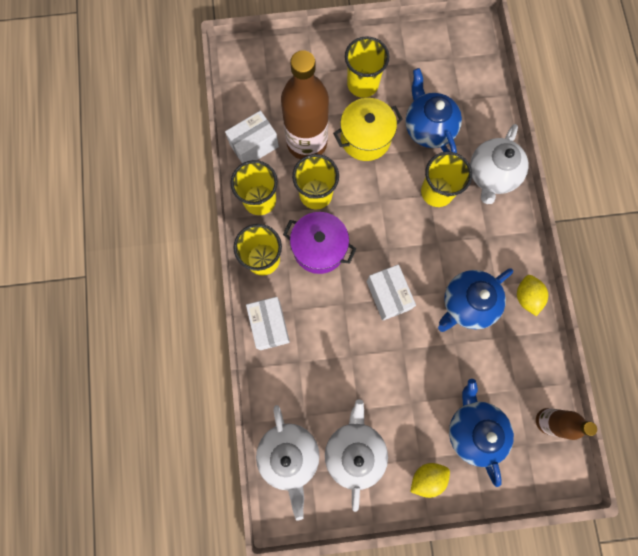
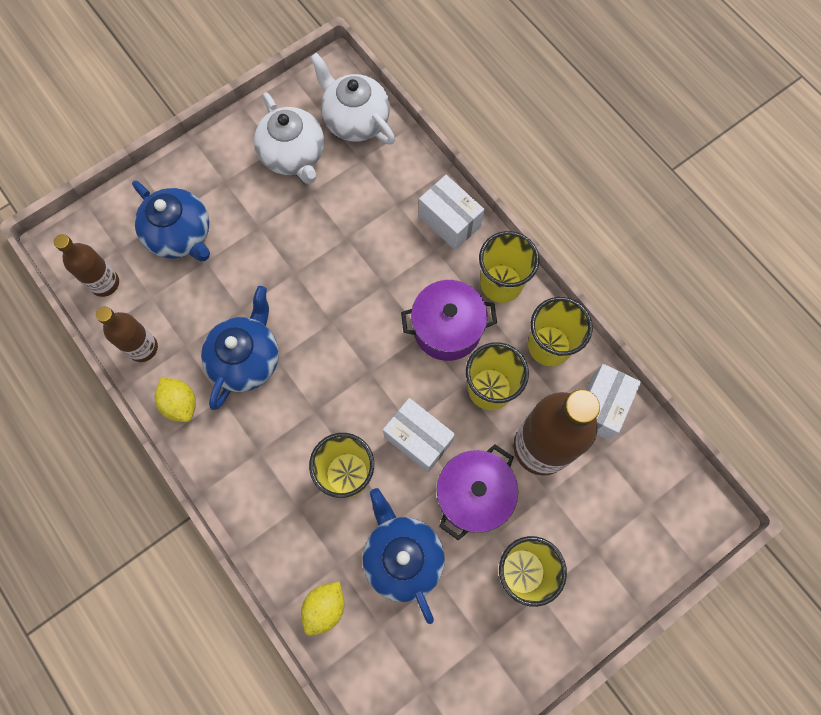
camera: 150 degrees right, 5 degrees down
(365, 138) = (473, 495): yellow pot -> purple pot
(388, 295) = (340, 319): white box -> white box (418, 439)
(427, 477) = (209, 169): yellow lemon -> yellow lemon (325, 607)
(428, 128) = (402, 557): blue teapot -> blue teapot turned 150 degrees counterclockwise
(492, 175) = (289, 537): white teapot -> none
(537, 352) = (143, 348): none -> brown bottle

